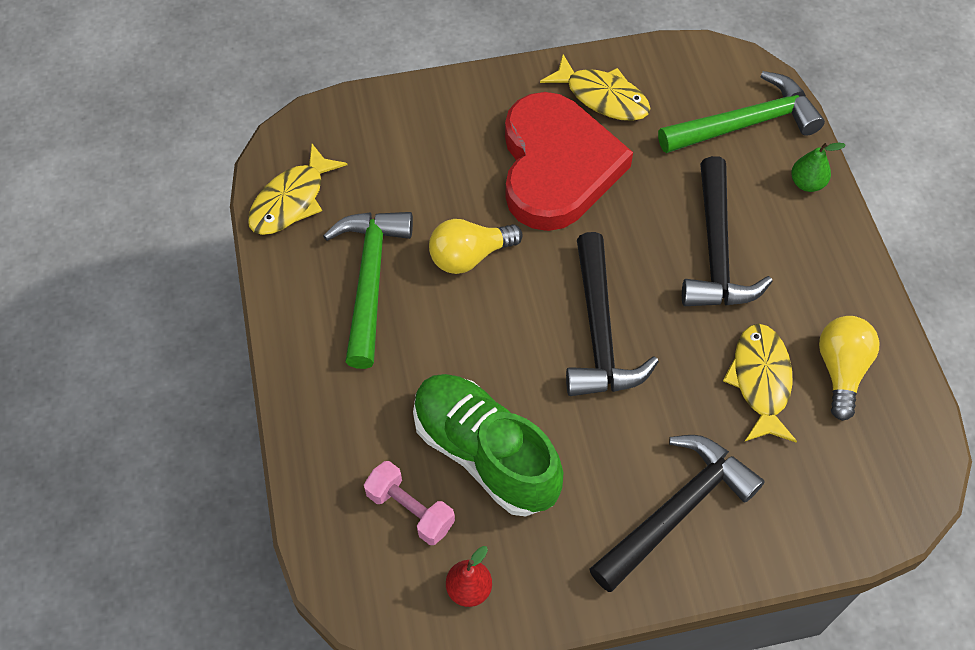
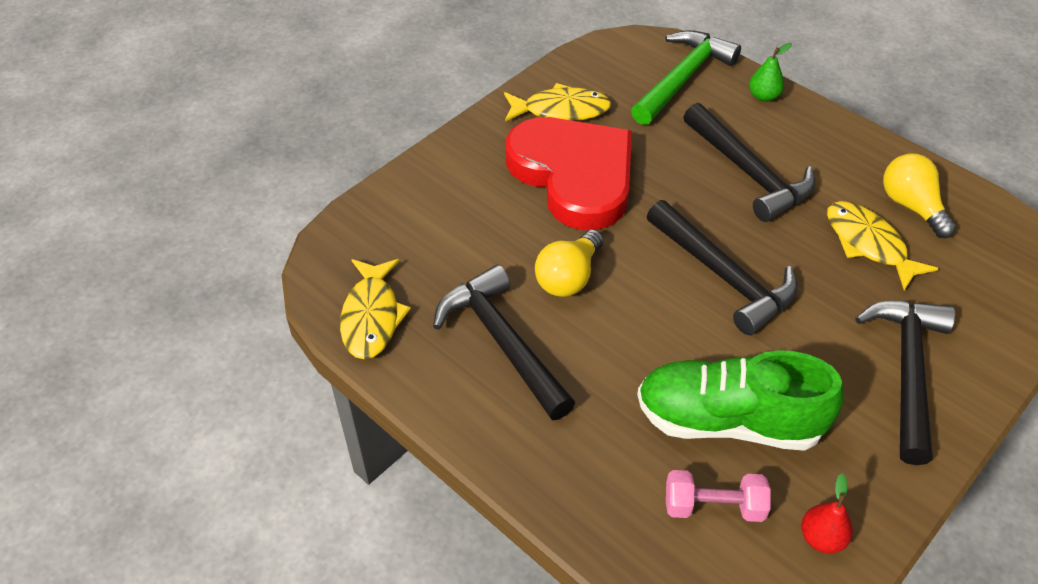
camera: 35 degrees left, 10 degrees down
(370, 280) = (502, 342): green hammer -> black hammer

